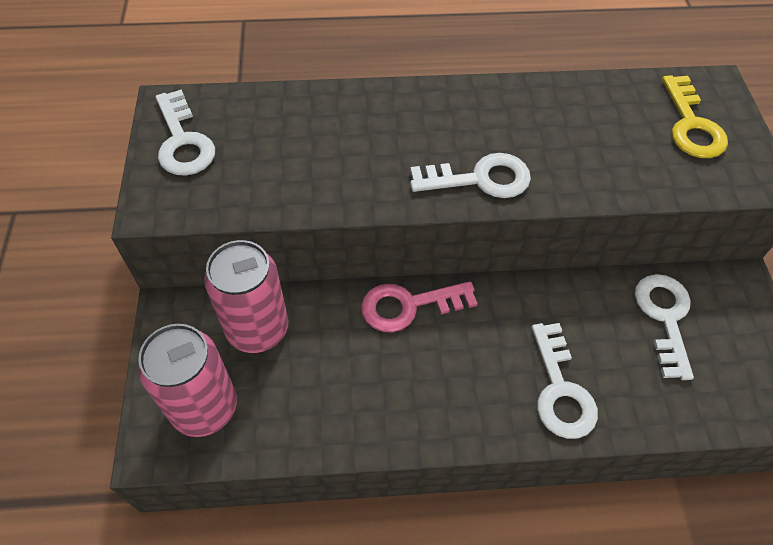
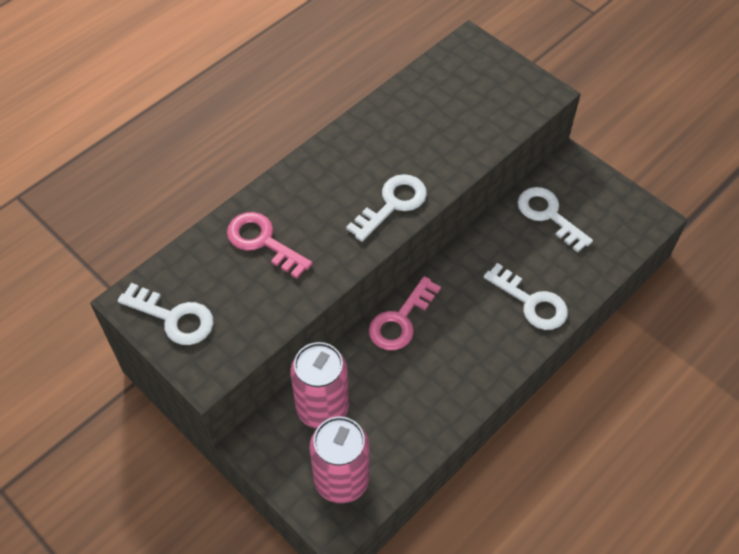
camera: 40 degrees left, 0 degrees up
(324, 131) = (263, 242): none -> pink key
(691, 125) = (479, 81): yellow key -> none

